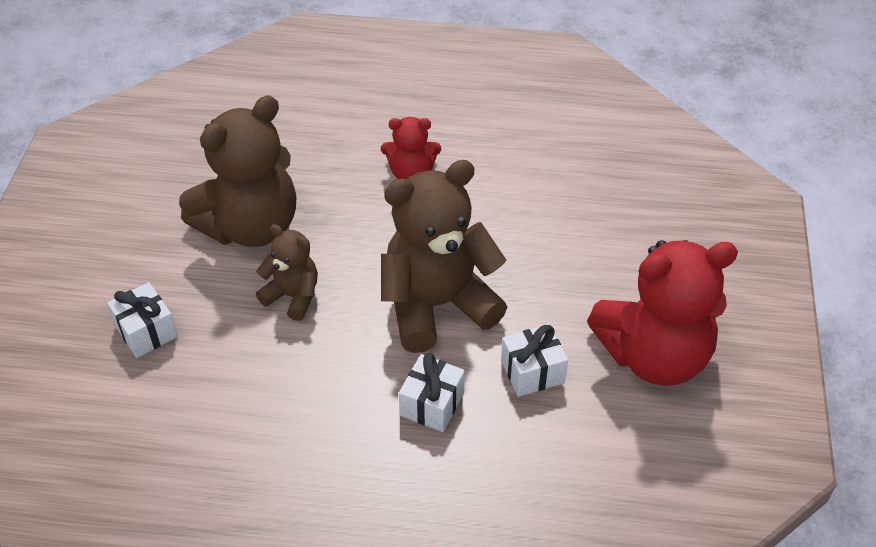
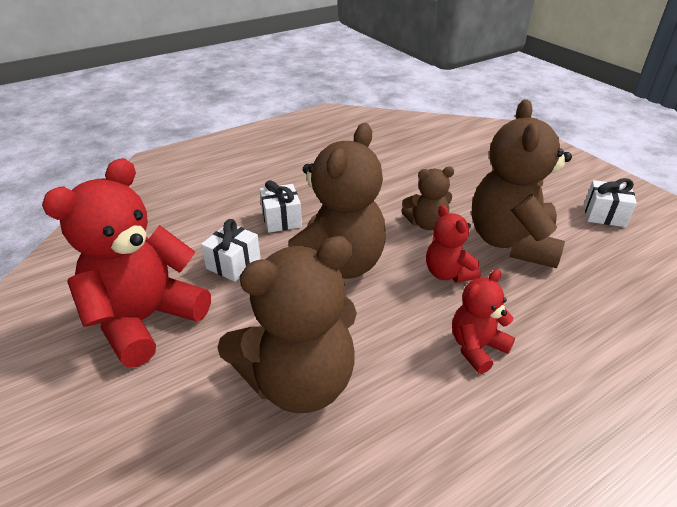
camera: 140 degrees right, 10 degrees down
(146, 331) = (468, 174): white gift -> white gift (604, 215)
(350, 235) = (448, 273): none -> red teddy bear
(561, 228) = (299, 381): none -> brown teddy bear

